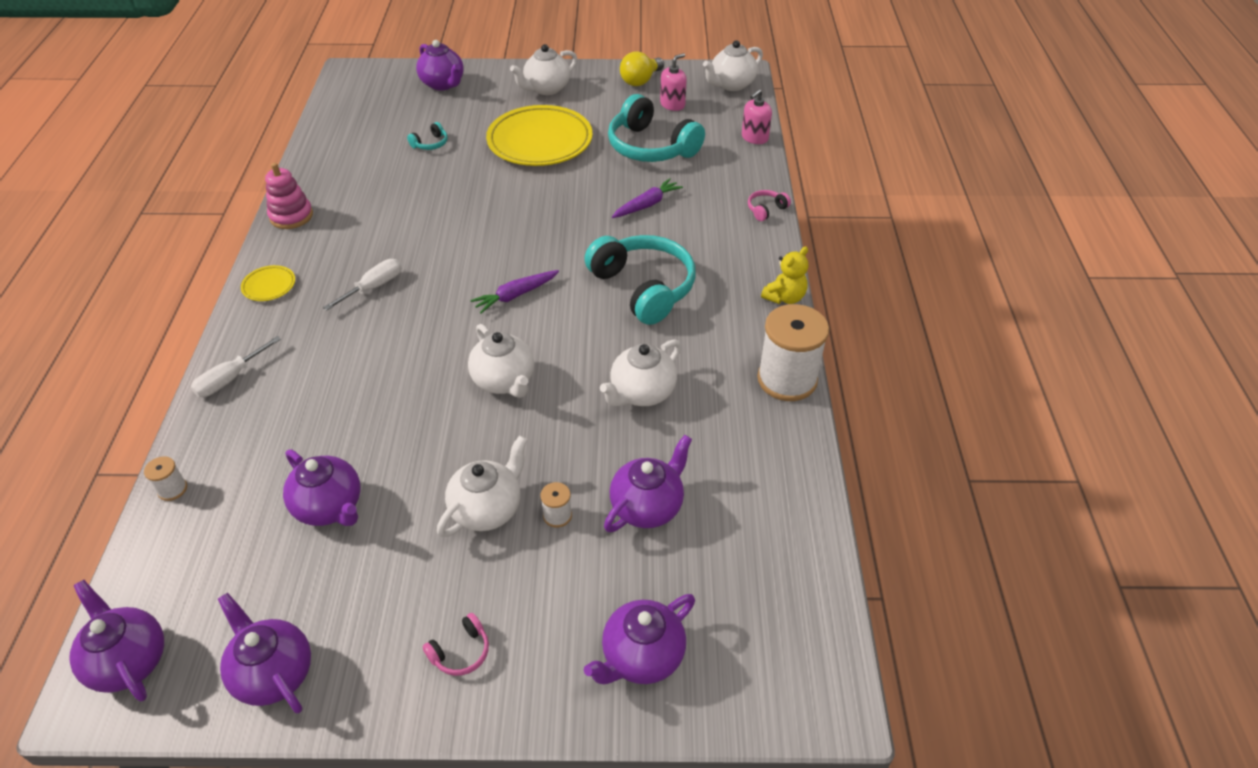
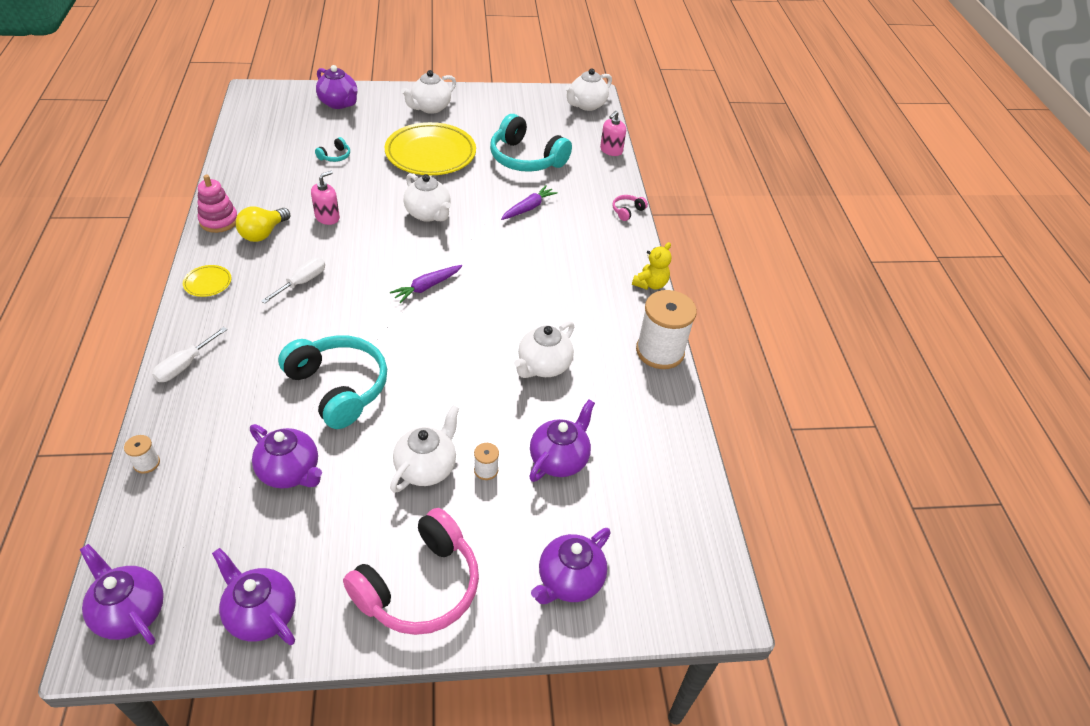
camera: 10 degrees left, 0 degrees up
(461, 652) = (420, 586): pink headphones -> pink headphones, size x2.41
(504, 381) = (427, 360): white teapot -> white teapot (428, 214)
(640, 81) = (510, 101): yellow light bulb -> yellow light bulb (263, 233)
(644, 287) = (534, 278): turquoise headphones -> turquoise headphones (339, 387)
(672, 104) = (539, 122): pink soap dispenser -> pink soap dispenser (327, 217)

